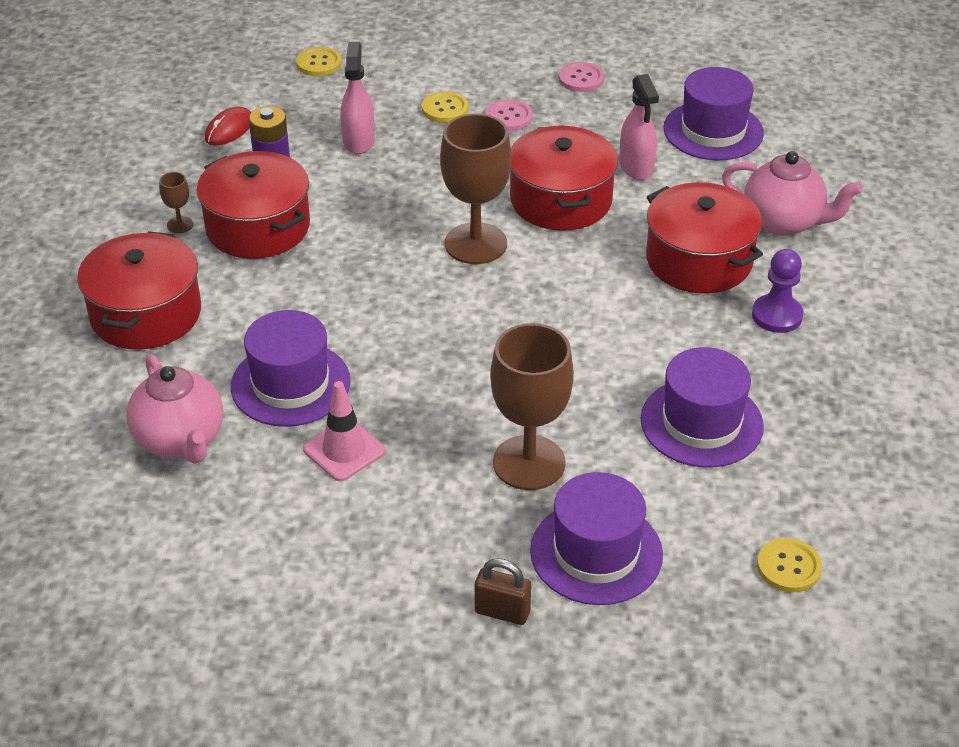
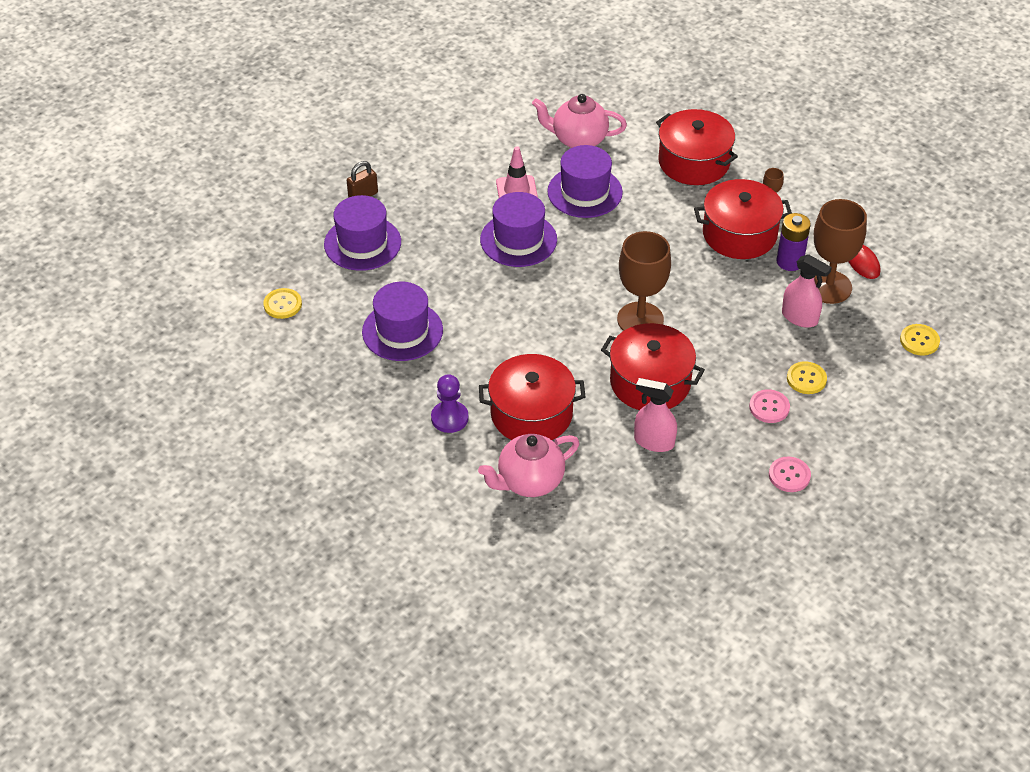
camera: 125 degrees right, 5 degrees up
(529, 463) = (442, 250): brown goblet -> brown goblet (828, 287)
(713, 131) = (661, 511): purple hat -> purple hat (518, 240)

